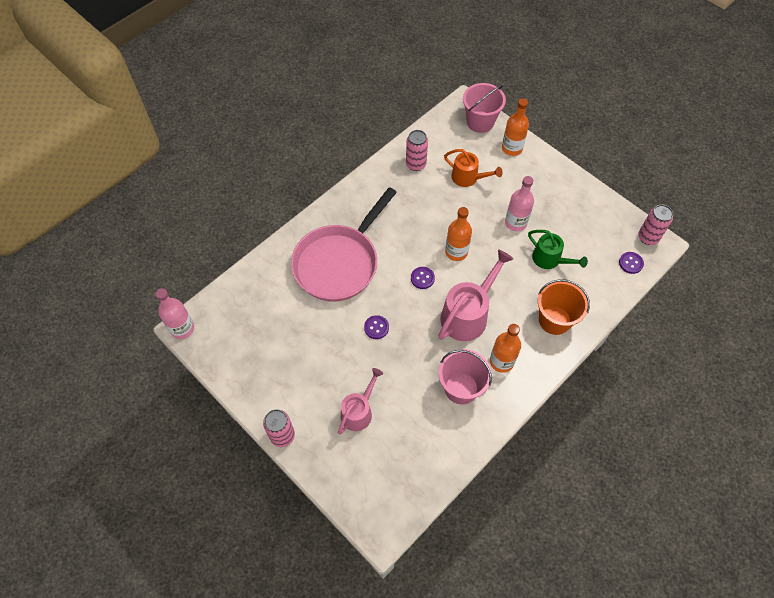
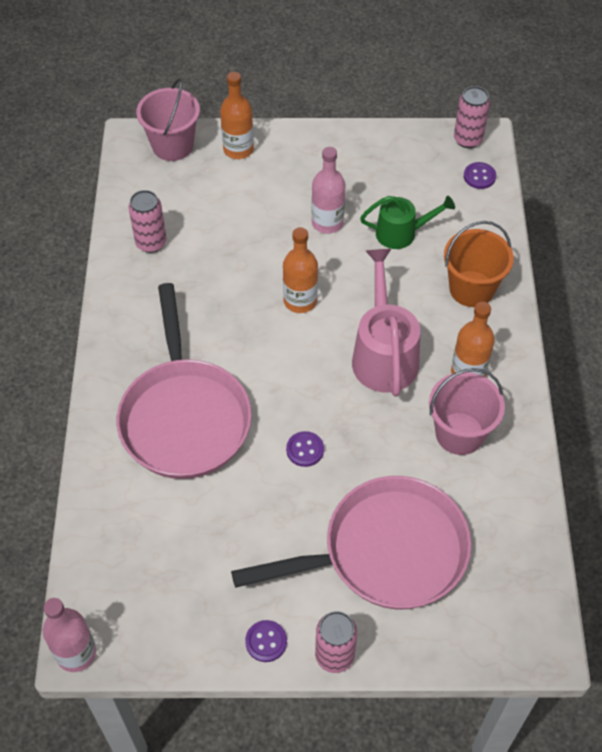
camera: 45 degrees left, 5 degrees down
(359, 411) = (386, 552): pink watering can -> pink pan
(422, 278) = (295, 357): purple button -> purple button (266, 641)
(468, 178) = (226, 214): orange watering can -> none

